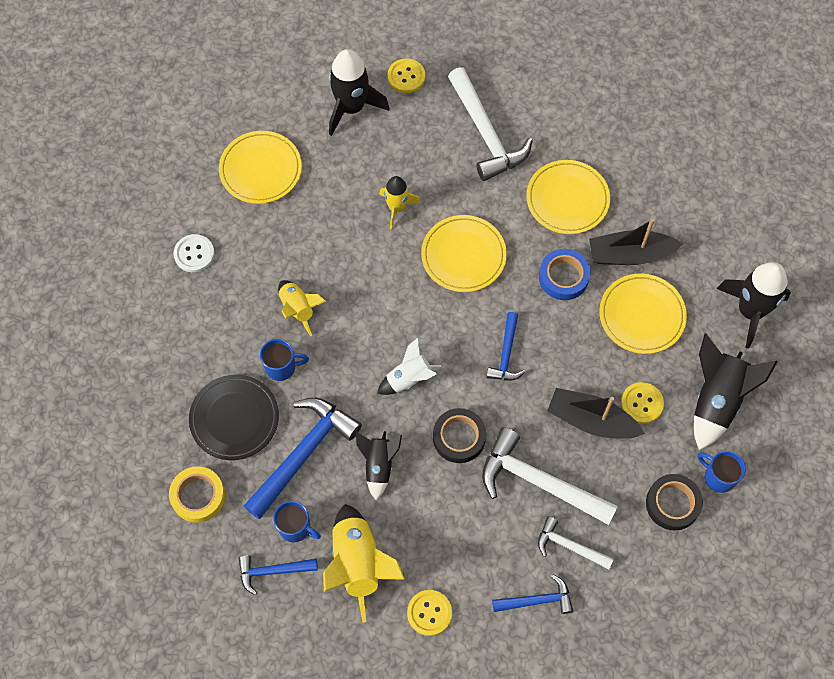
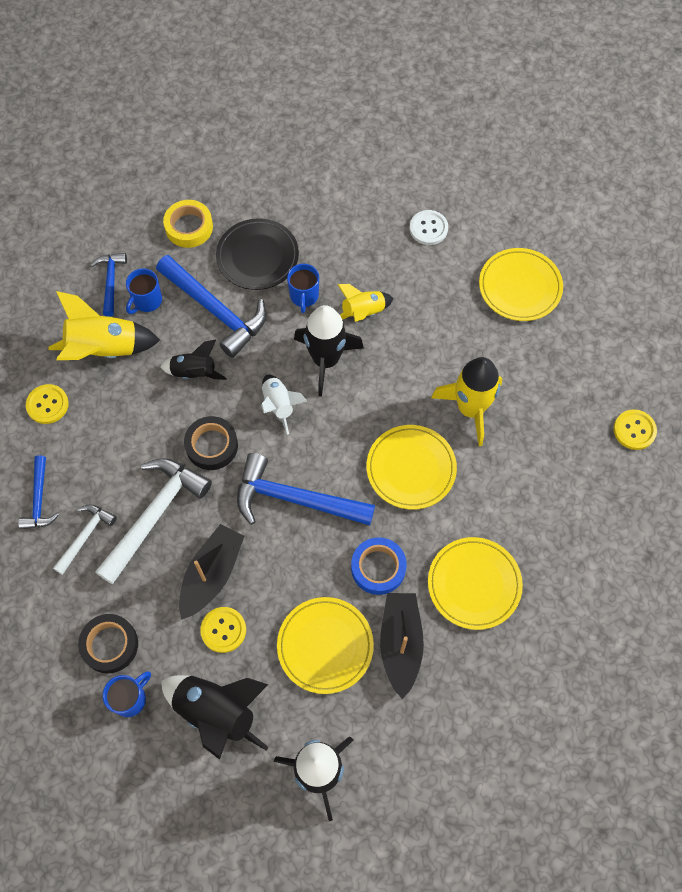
camera: 95 degrees right, 0 degrees up
(351, 107) = (594, 373): black rocket -> black rocket (326, 360)
(397, 208) = (470, 408): yellow rocket -> yellow rocket, size x1.63
(486, 133) = (561, 506): white hammer -> none
(506, 354) = (295, 499): blue hammer -> blue hammer, size x1.83

